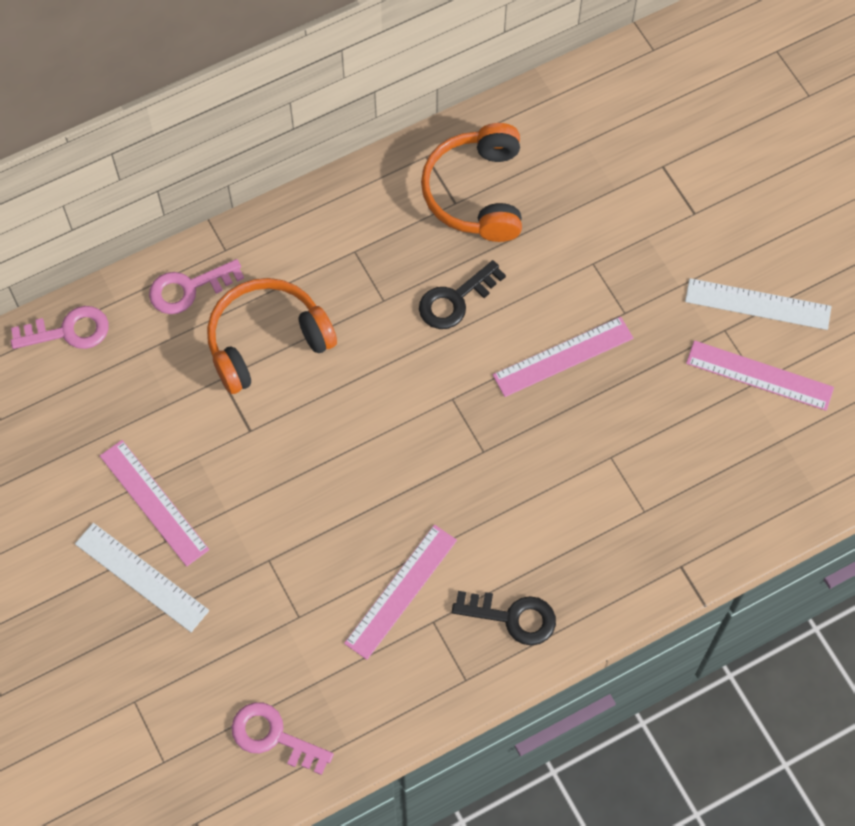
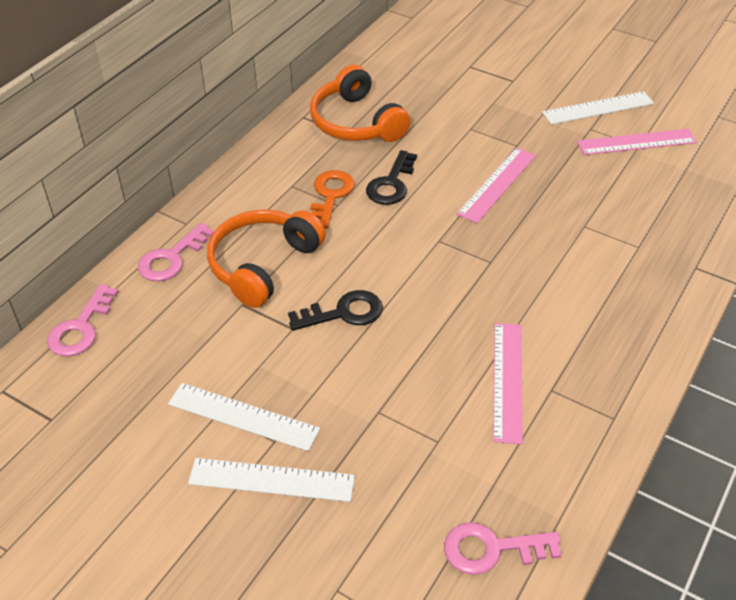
camera: 30 degrees left, 20 degrees down
(68, 331) = (81, 328): pink key -> pink key turned 150 degrees clockwise
(154, 502) = (243, 416): pink ruler -> white ruler
(384, 284) = (330, 195): none -> orange key
(513, 617) = (610, 356): black key -> black key (343, 313)

